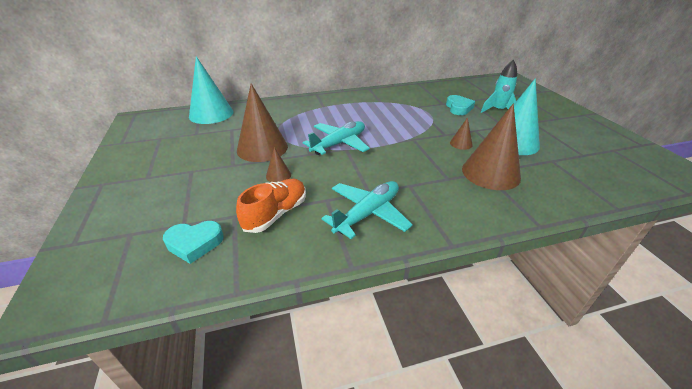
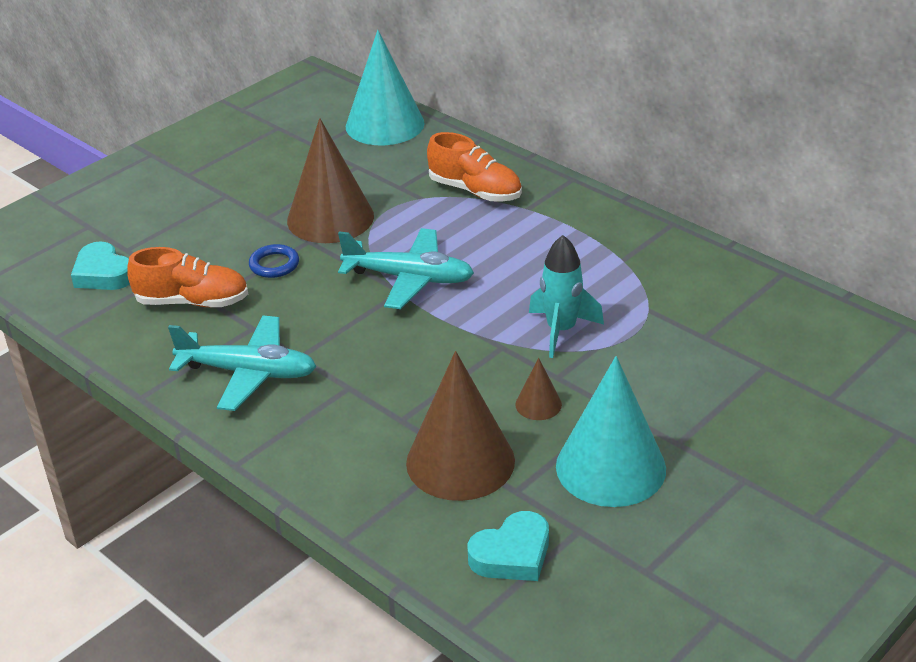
camera: 60 degrees right, 0 degrees up
(278, 175) = (274, 264): brown cone -> blue ring
(295, 112) = (475, 191): none -> orange shoe
(458, 108) = (703, 363): turquoise heart -> turquoise heart (512, 554)
(498, 110) = (753, 419): turquoise rocket -> turquoise rocket (561, 330)

